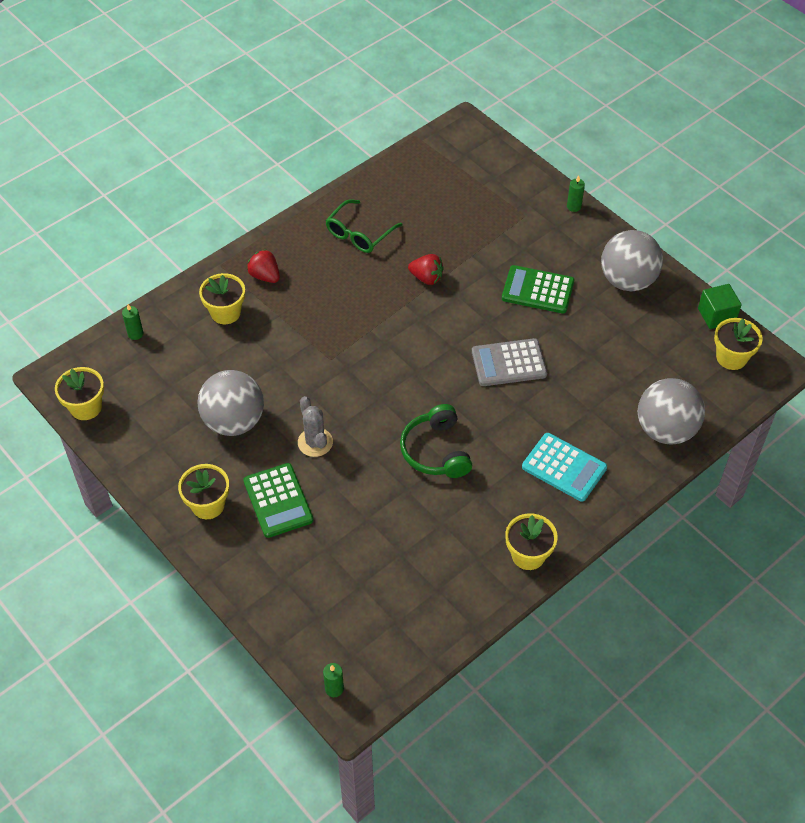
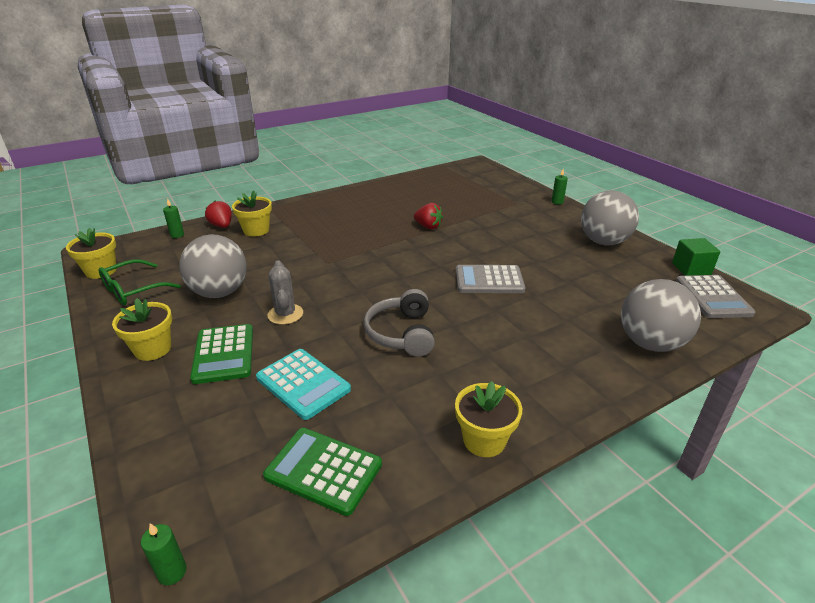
camera: 10 degrees right, 20 degrees down
(265, 276) = (299, 215): red strawberry -> red strawberry (222, 226)
(359, 234) = (382, 202): green glasses -> green glasses (133, 290)
(436, 451) = (402, 333): green headphones -> grey headphones
(538, 290) = (522, 240): green calculator -> green calculator (323, 470)
(564, 467) = (536, 362): turquoise calculator -> turquoise calculator (303, 384)
(731, 357) = (712, 297): yellow flower pot -> grey calculator

